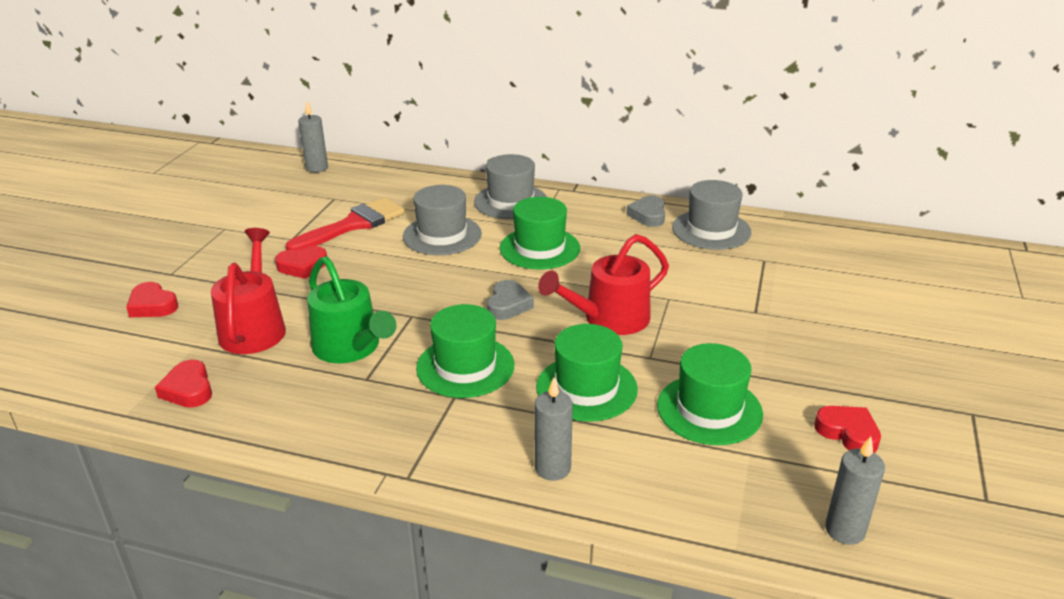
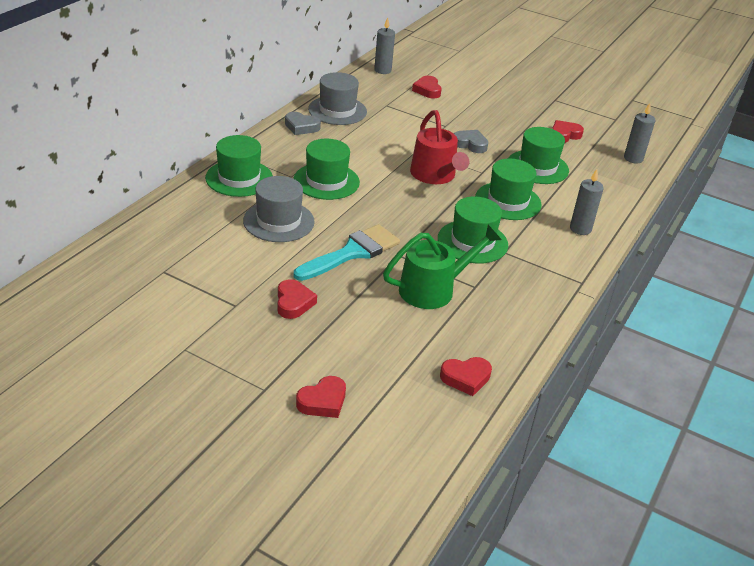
camera: 80 degrees left, 5 degrees up
(254, 328) = (386, 338): red watering can -> none
(317, 168) = (80, 275): grey candle -> grey candle (382, 70)
(353, 225) = (229, 265): red brush -> none
(403, 285) = (352, 252): none -> turquoise brush
(508, 305) = (401, 210): grey heart -> grey heart (470, 144)
(511, 201) = (239, 178): grey hat -> green hat
(846, 285) = (427, 90): none -> red heart

